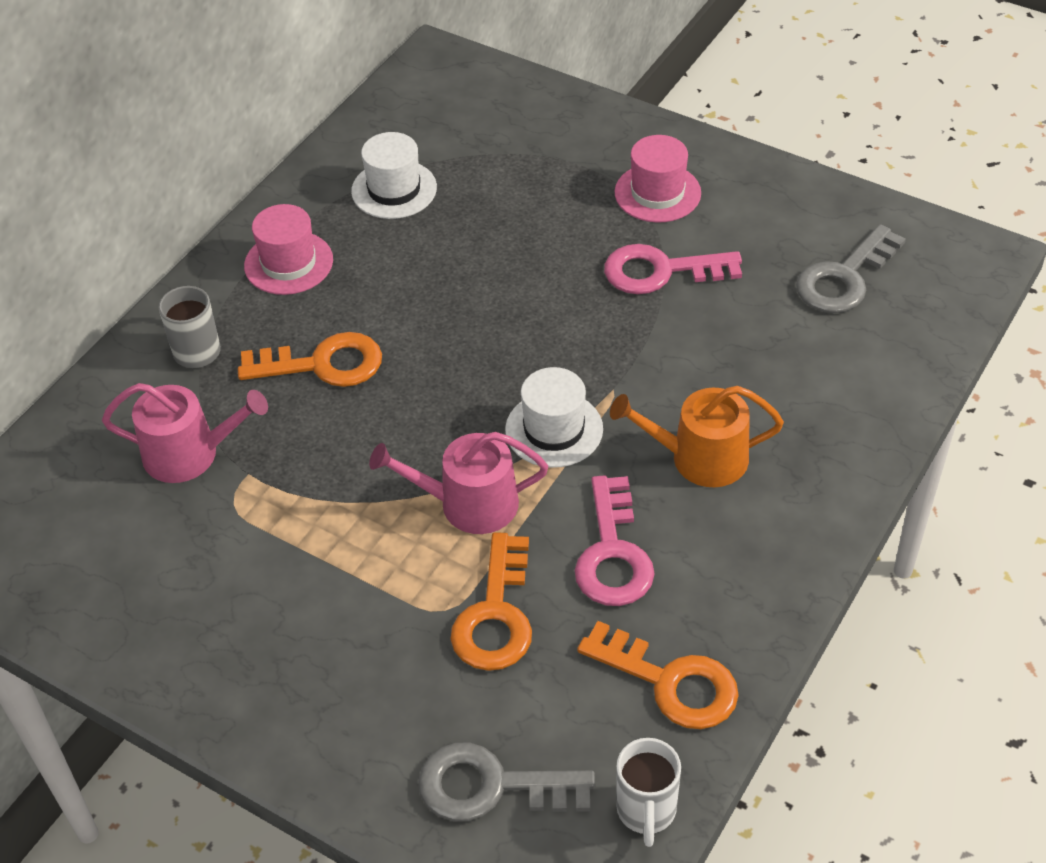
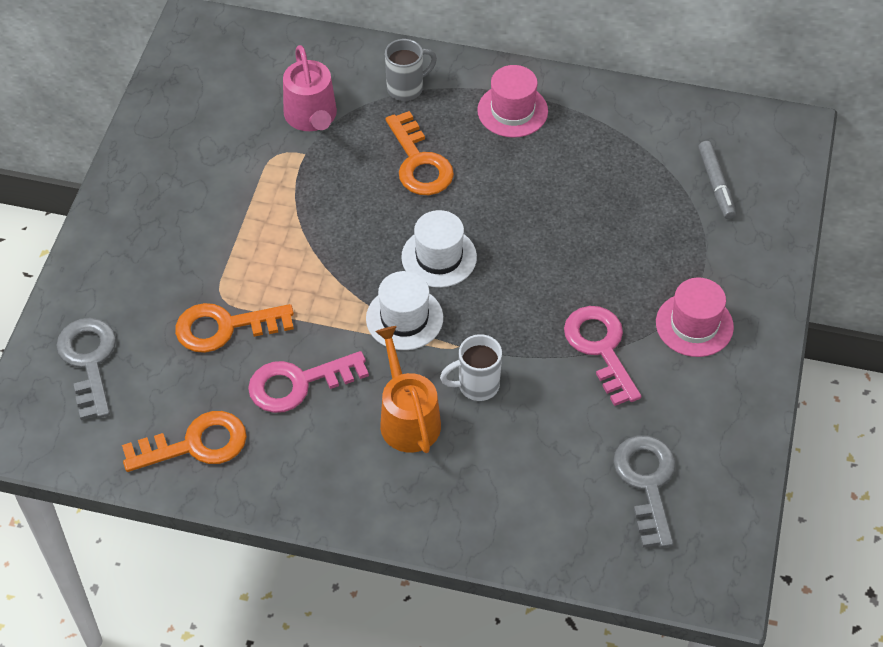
camera: 70 degrees right, 5 degrees up
(394, 189) = (619, 149): white hat -> white hat (439, 257)
(468, 504) = (317, 285): pink watering can -> none
(480, 130) = (716, 184): none -> grey marker
(646, 811) = (89, 453): white mug -> white mug (477, 385)
(670, 682) = (195, 444): orange key -> orange key turned 120 degrees counterclockwise
(844, 278) = (647, 483): grey key -> grey key turned 60 degrees clockwise

